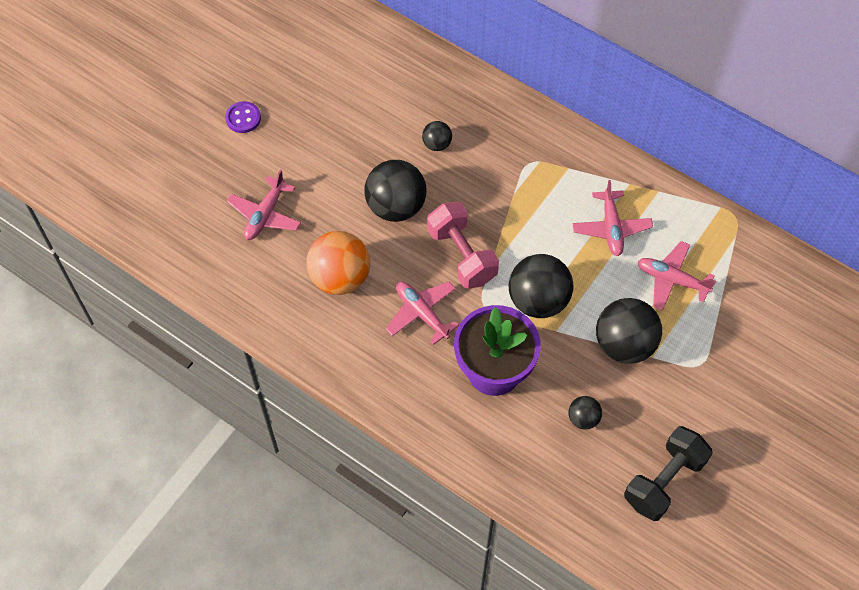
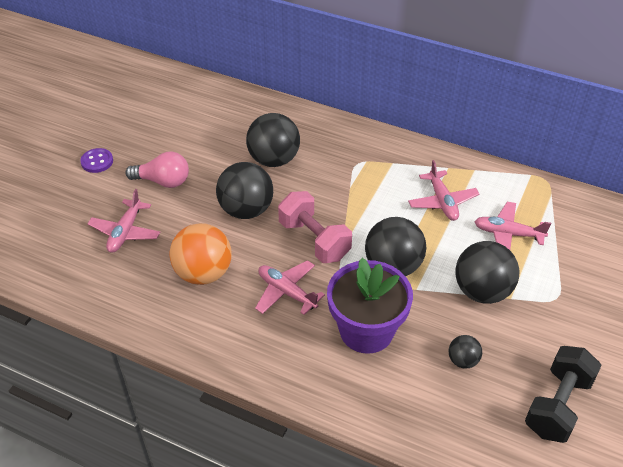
camera: 10 degrees left, 15 degrees down
(312, 155) = (163, 181): none -> pink light bulb
(437, 144) = (274, 159): black ball -> black ball, size x1.99

